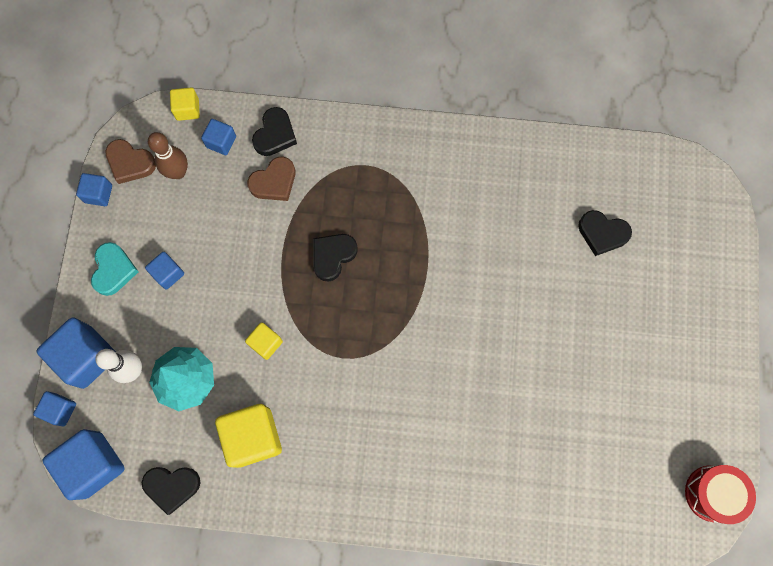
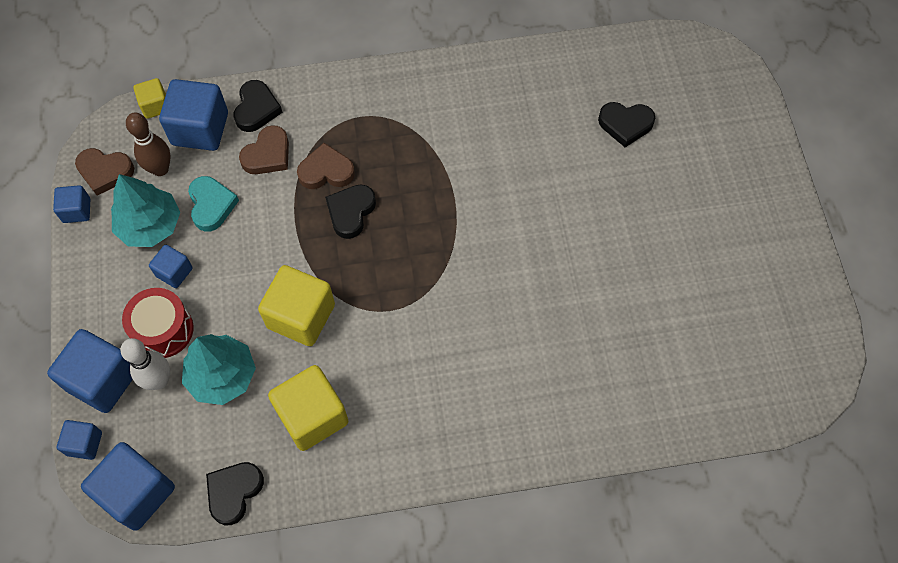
camera: 15 degrees left, 10 degrees down
(114, 270) = (112, 283): turquoise heart -> turquoise heart (211, 205)
(157, 224) = (150, 225): none -> turquoise tree
(172, 486) = (234, 492): black heart -> black heart turned 135 degrees clockwise
(221, 142) = (200, 129): blue cube -> blue cube, size x1.87
(266, 343) = (301, 316): yellow cube -> yellow cube, size x1.87
(321, 211) = (326, 171): none -> brown heart
(712, 493) = (818, 346): red drum -> red drum (163, 330)

